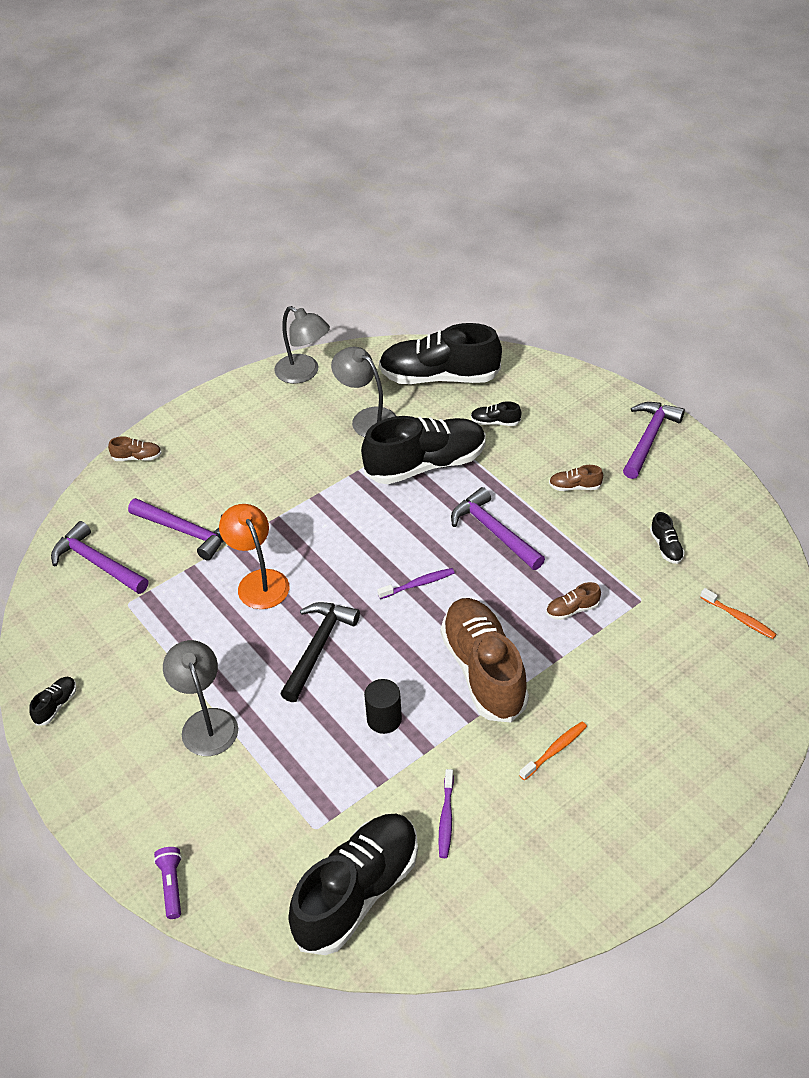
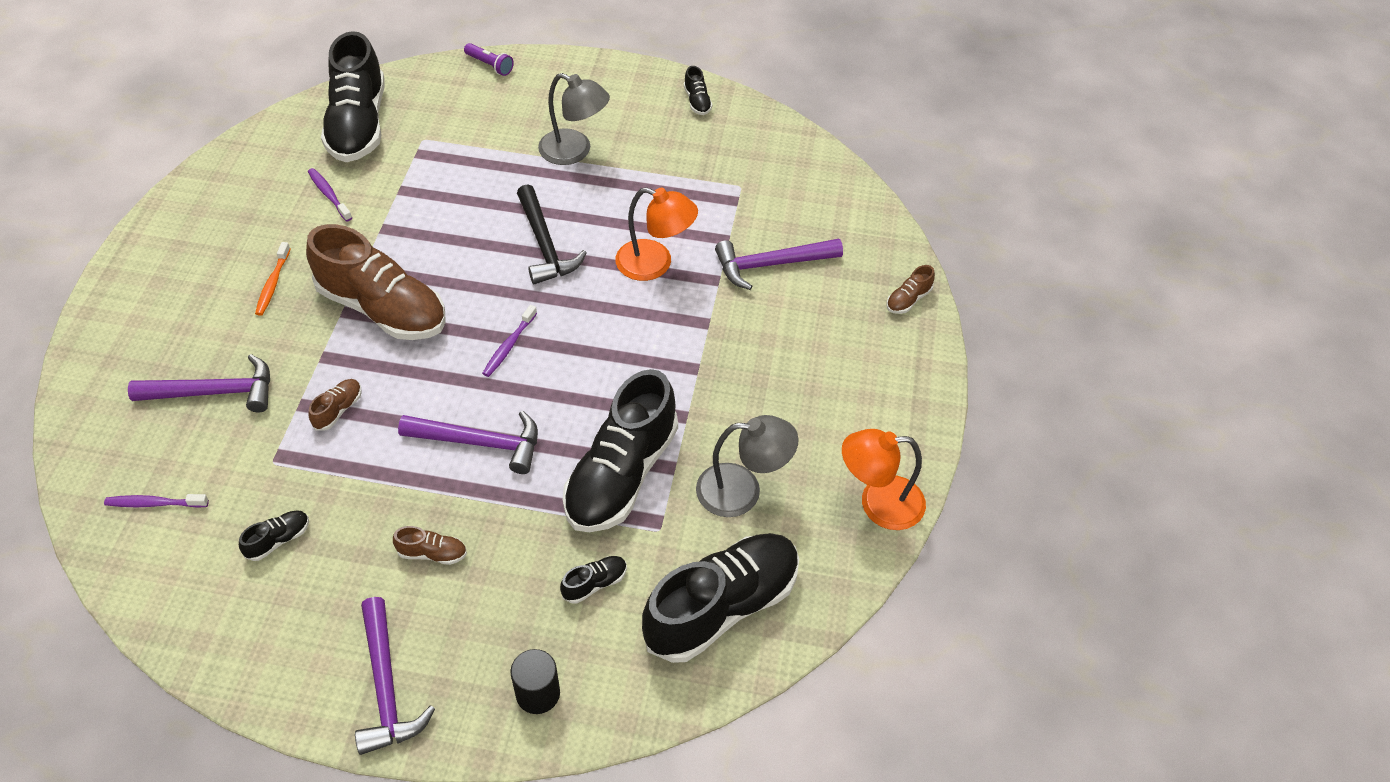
camera: 135 degrees right, 5 degrees up
(97, 563) = (806, 198): purple hammer -> purple hammer (214, 392)
(304, 373) = (878, 503): grey lamp -> orange lamp
(384, 719) = (437, 228): black cylinder -> black cylinder (538, 693)
(574, 487) = (432, 553): brown shoe -> brown shoe turned 45 degrees clockwise
(666, 547) = (278, 540): black shoe -> black shoe turned 105 degrees clockwise
(739, 618) = (155, 503): orange toothbrush -> purple toothbrush

